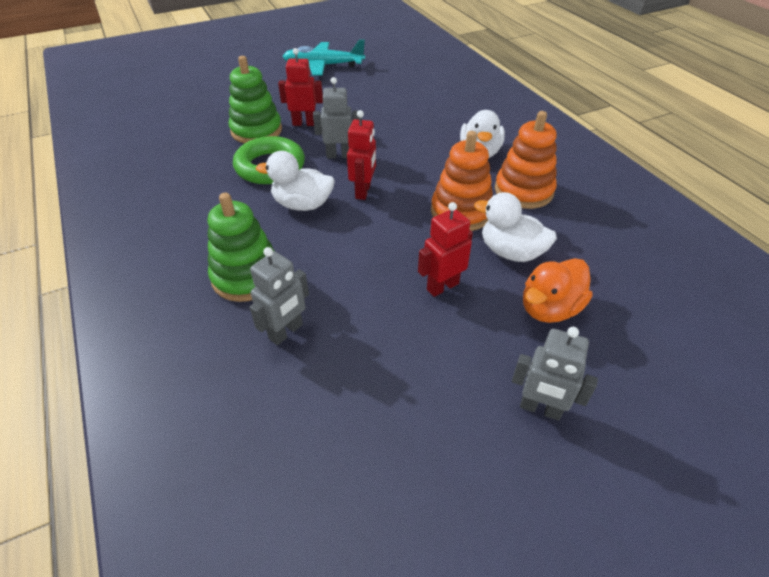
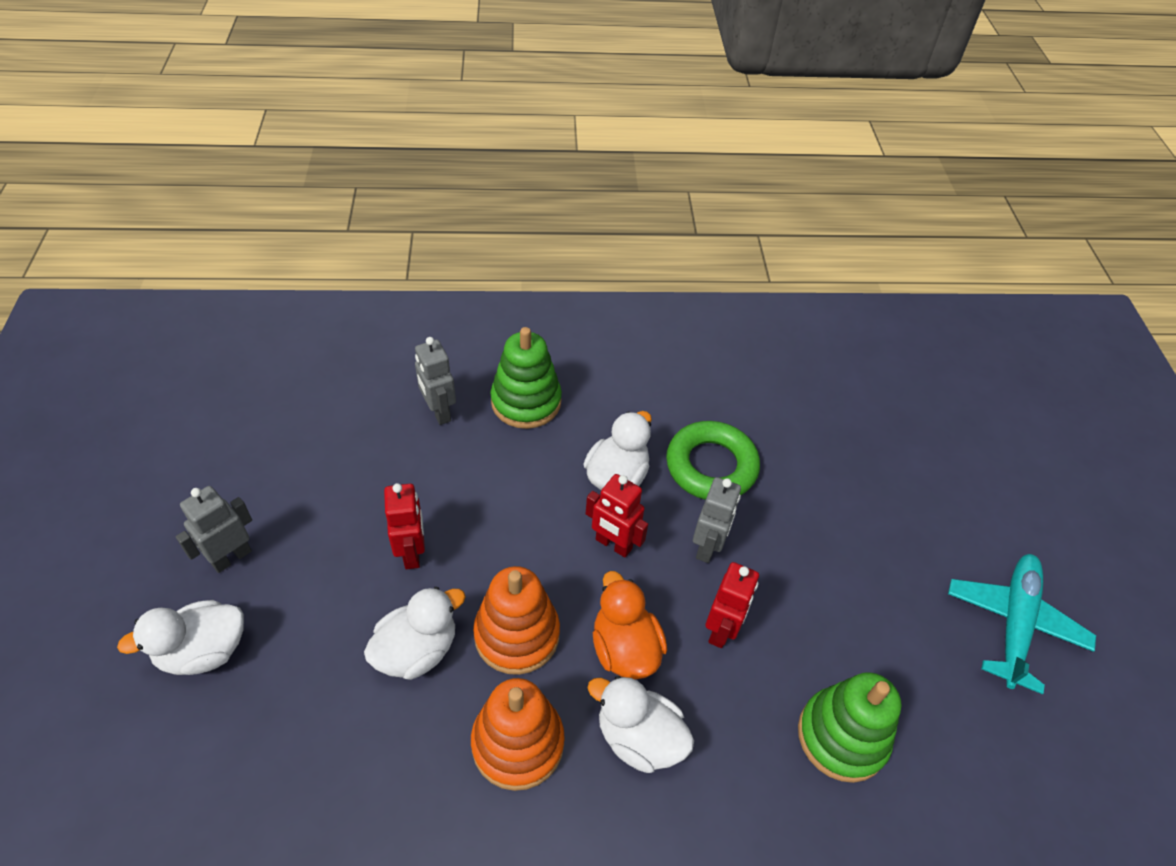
camera: 110 degrees right, 5 degrees up
(256, 131) = (807, 474): green stacking toy -> green stacking toy (842, 736)
(304, 123) = (810, 533): red robot -> red robot (721, 630)
(549, 308) = (317, 637): orange duck -> orange duck (625, 648)
(623, 374) = (203, 651): none -> white duck

